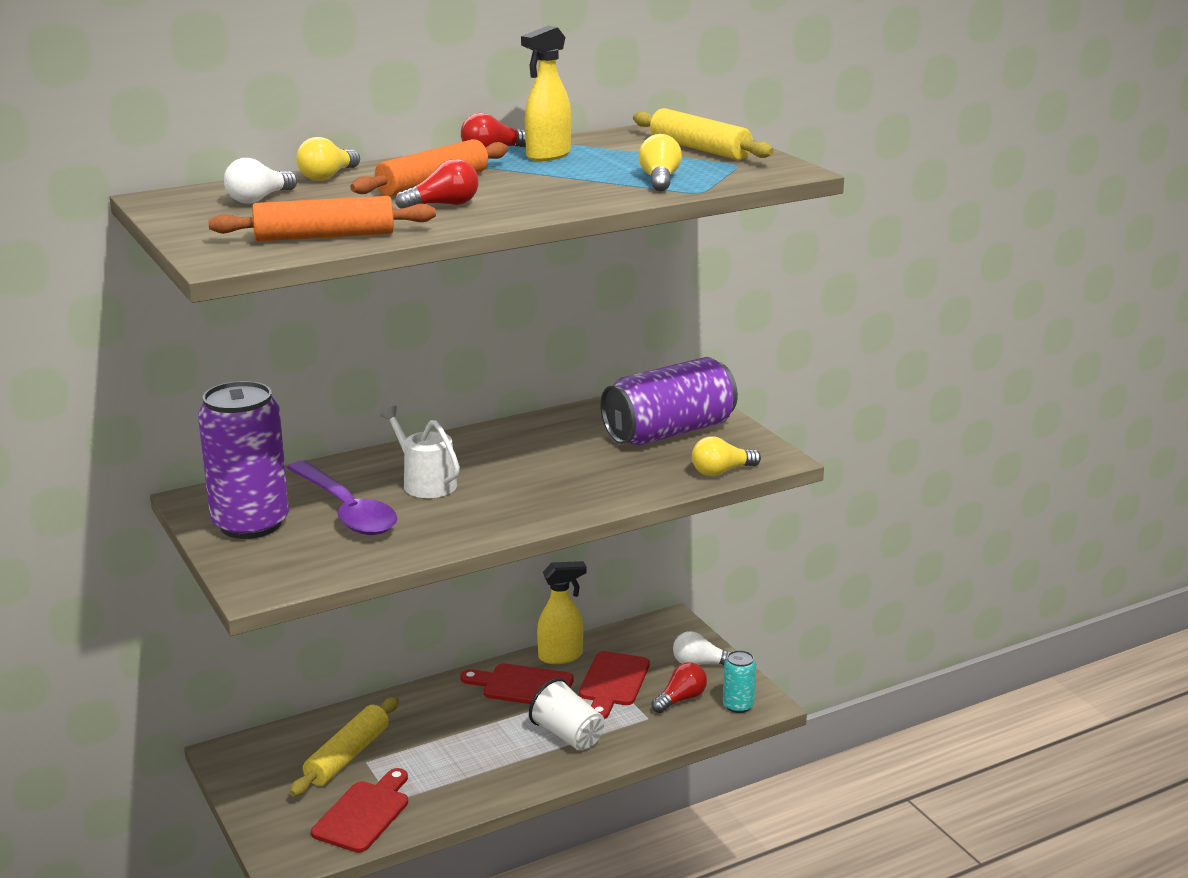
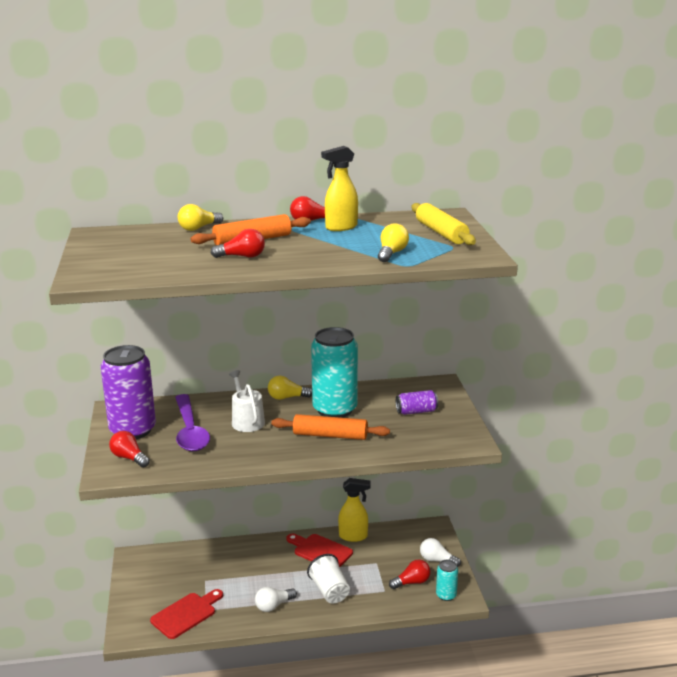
camera: 20 degrees right, 0 degrees up
(259, 199) = (145, 239): white light bulb -> white light bulb (273, 606)
(277, 562) = (129, 458): none -> red light bulb
(324, 236) = (153, 270): orange rolling pin -> orange rolling pin (330, 435)
(347, 756) = (197, 574): yellow rolling pin -> none
(548, 448) = (335, 409): none -> turquoise can
(613, 682) = (376, 561): red cutting board -> none
(669, 432) = (416, 411): purple can -> purple can, size x0.47
(721, 471) = (431, 445): yellow light bulb -> yellow light bulb (287, 397)

